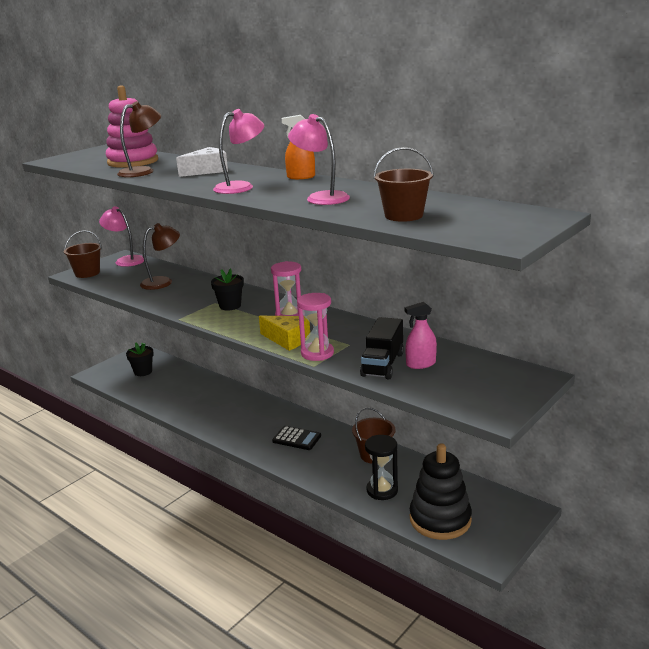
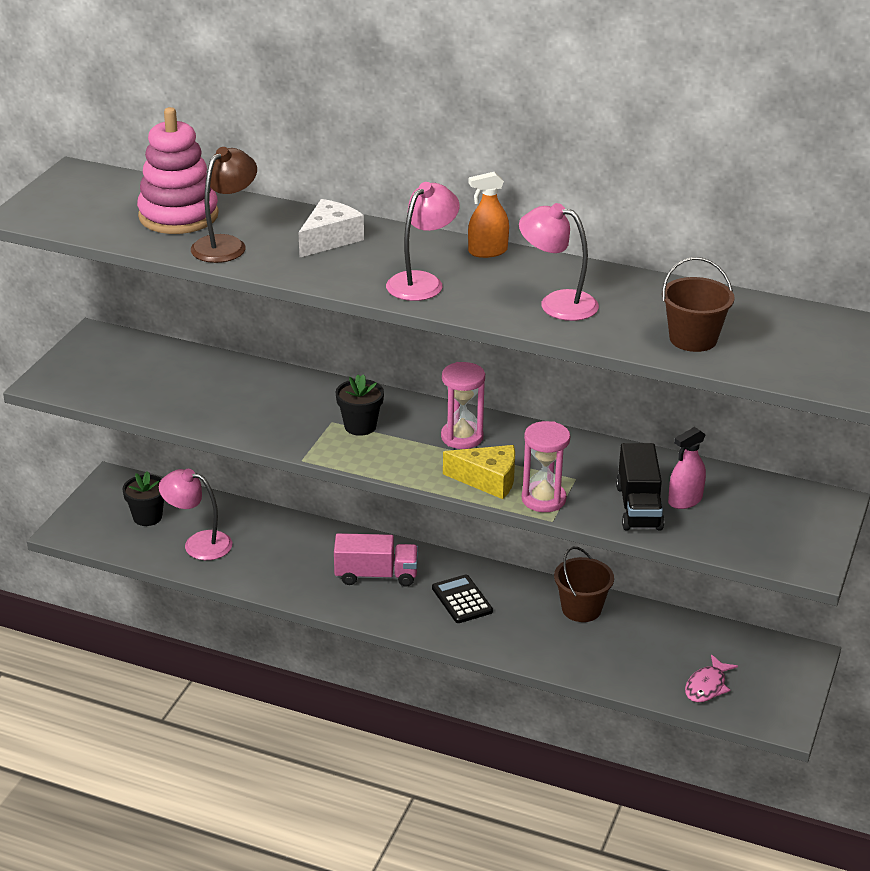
camera: 20 degrees left, 10 degrees up
(87, 273) = (68, 379): brown bucket -> none
(126, 260) = (110, 344): pink lamp -> pink lamp (198, 543)
(163, 282) = (215, 387): brown lamp -> none
(252, 418) = (376, 575): none -> pink truck
(296, 438) = (462, 600): black calculator -> black calculator turned 120 degrees counterclockwise
(382, 490) = (617, 659): black hourglass -> none
(440, 519) = (707, 686): black stacking toy -> pink fish

